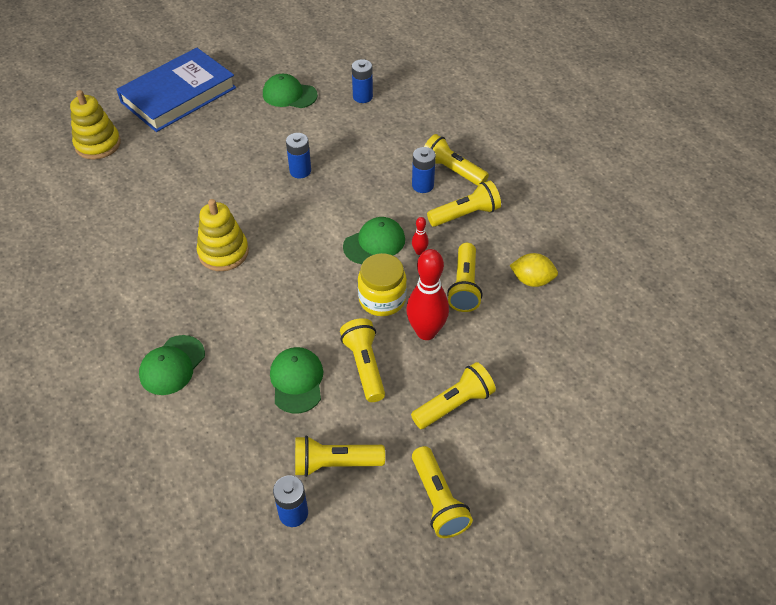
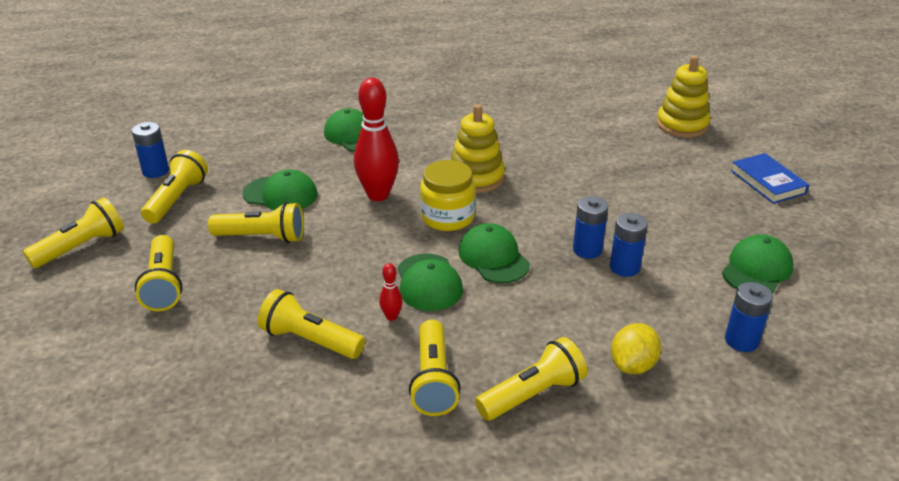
camera: 110 degrees right, 15 degrees down
(178, 95) = (767, 182): blue book -> blue book, size x0.50
(330, 216) = (493, 257): none -> green cap
(382, 299) = (339, 268): yellow jar -> yellow jar (447, 217)
(422, 185) = (513, 353): blue battery -> blue battery (624, 267)
(426, 332) = (269, 289): red bowling pin -> red bowling pin (378, 195)
(438, 500) = (81, 247): yellow flashlight -> yellow flashlight turned 135 degrees clockwise
(532, 280) = (273, 410): yellow lemon -> yellow lemon (633, 365)

